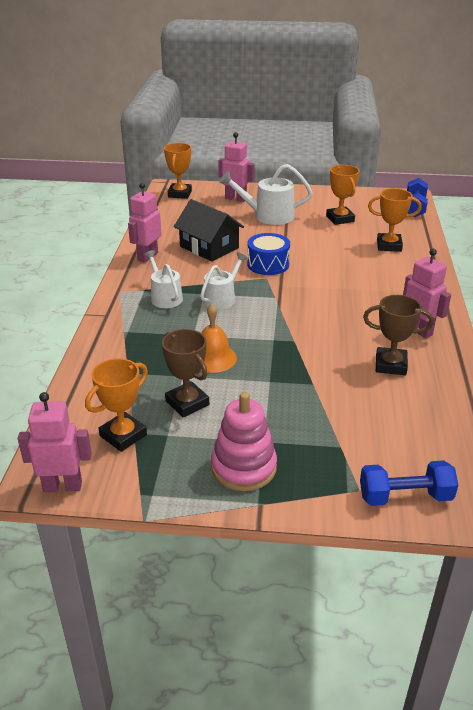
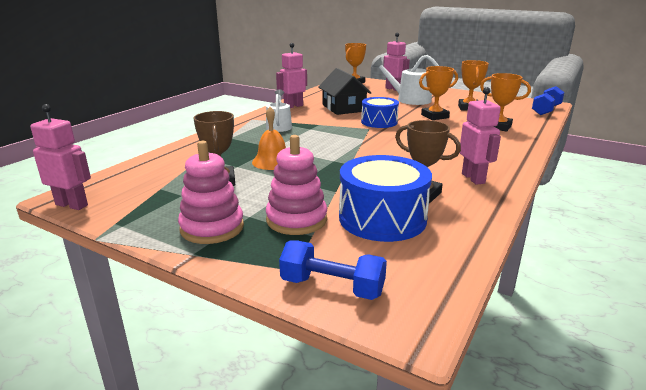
camera: 25 degrees right, 10 degrees down
(123, 435) = (151, 188): orange trophy -> orange trophy (434, 116)
(221, 299) = (320, 133): white watering can -> none
(311, 432) = (296, 220): none -> pink stacking toy
(382, 406) = (382, 218): none -> blue drum

